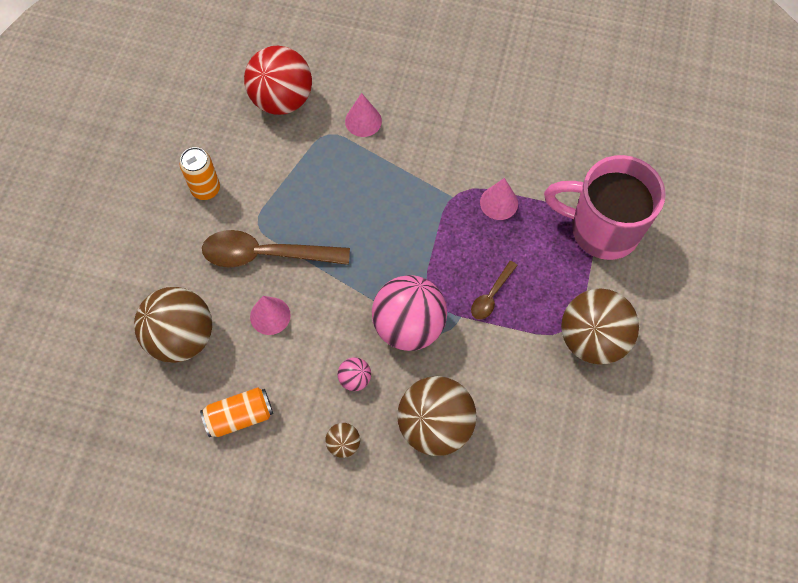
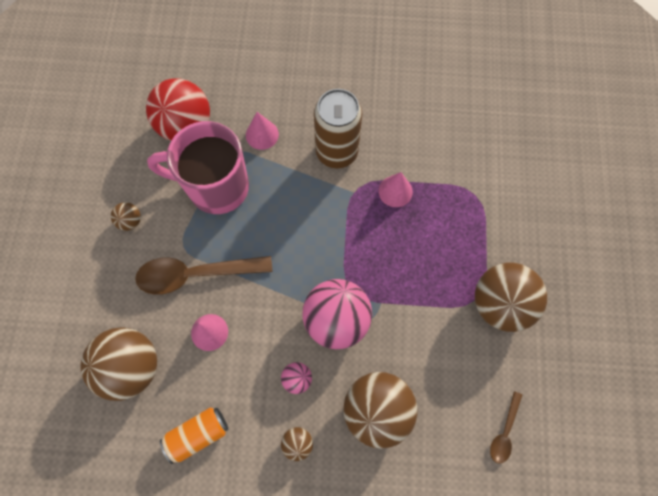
camera: 10 degrees left, 5 degrees up
(206, 189) = (130, 221): orange can -> brown ball
(442, 152) = (336, 152): none -> brown can
(491, 295) = (404, 278): brown spoon -> brown spoon (504, 432)
(601, 229) = (489, 201): pink mug -> pink mug (216, 187)

